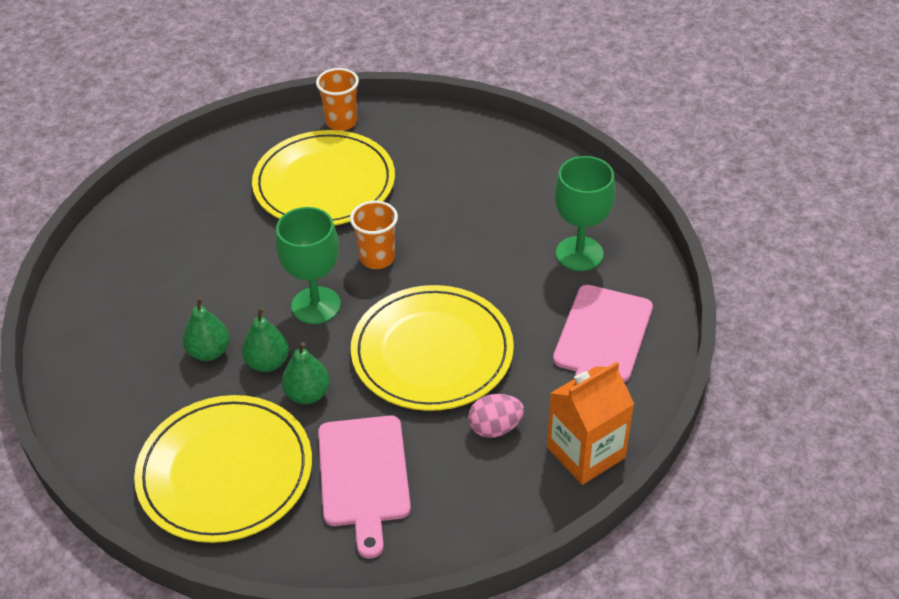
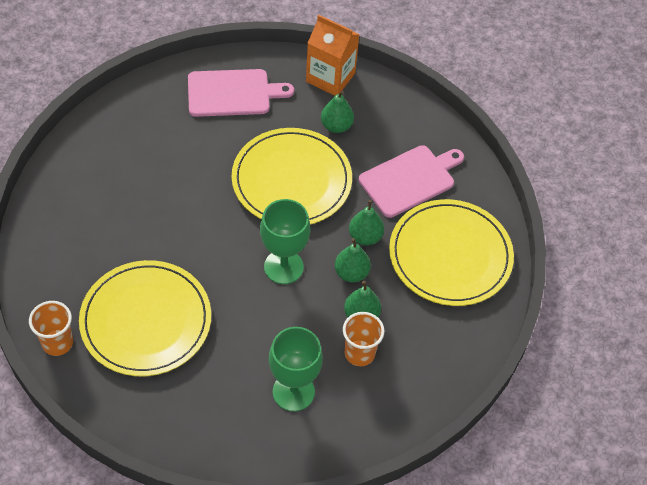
camera: 120 degrees left, 10 degrees up
(377, 258) = (217, 247): orange cup -> orange cup (359, 353)
(495, 428) = (336, 126): pink egg -> green pear
(579, 254) = (156, 126): green goblet -> green goblet (293, 392)

